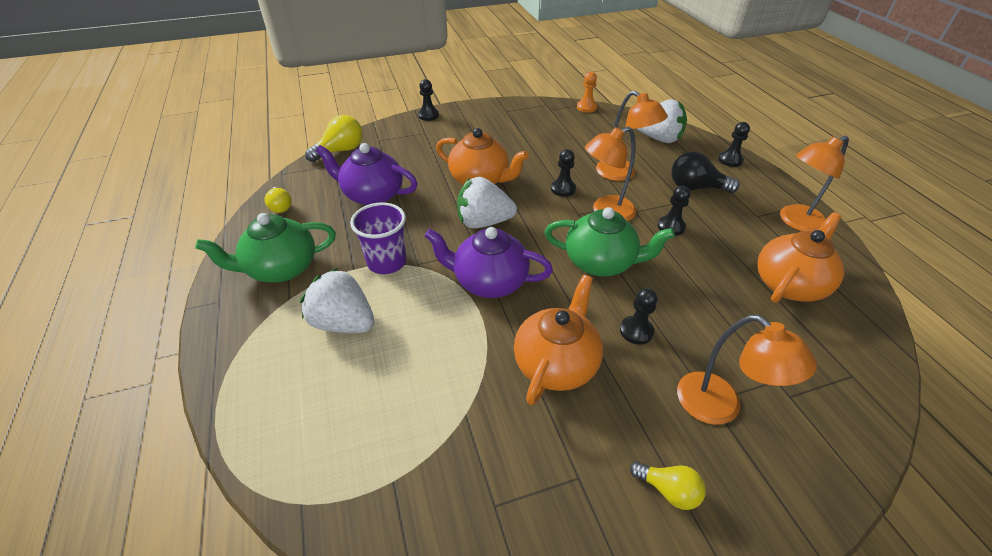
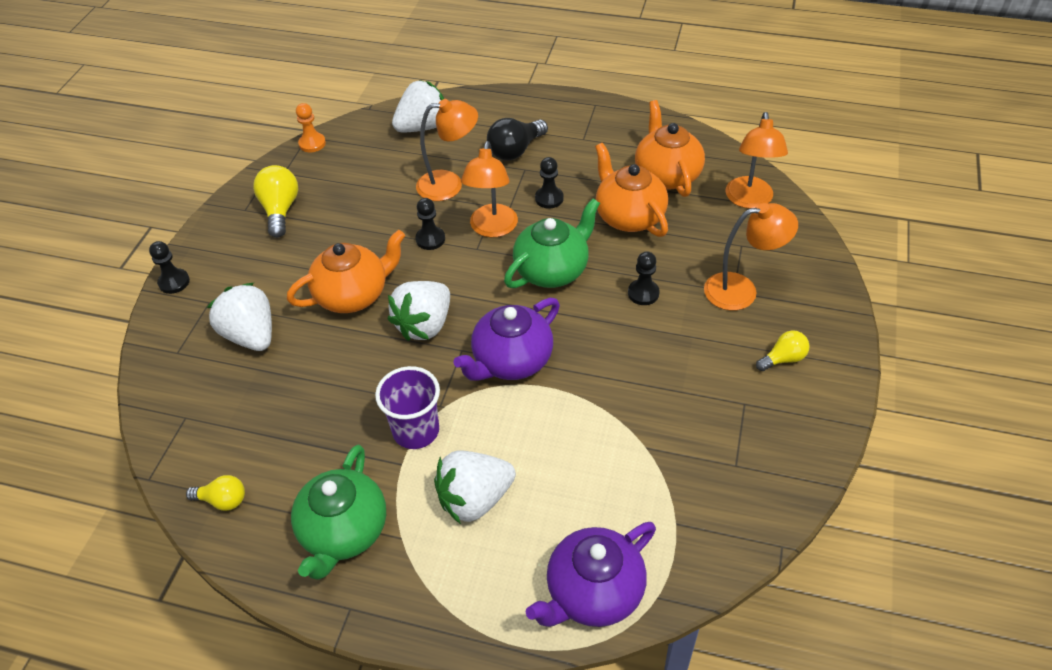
camera: 55 degrees left, 5 degrees up
(340, 151) = (160, 400): yellow light bulb -> yellow light bulb (280, 210)
(372, 195) = (287, 401): purple teapot -> purple teapot (593, 592)
(412, 158) = (251, 335): none -> white strawberry
(556, 363) = (638, 362): orange teapot -> orange teapot (628, 216)
(730, 160) = (500, 104): black pawn -> none
(795, 222) = (609, 123): orange lamp -> orange lamp (749, 200)

